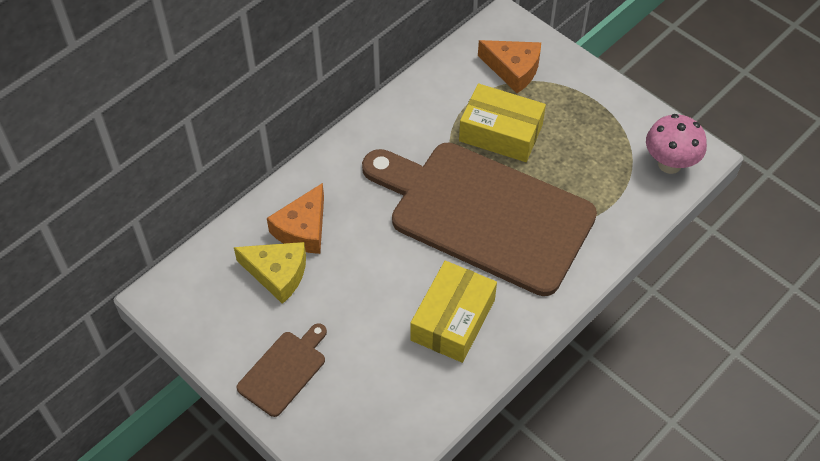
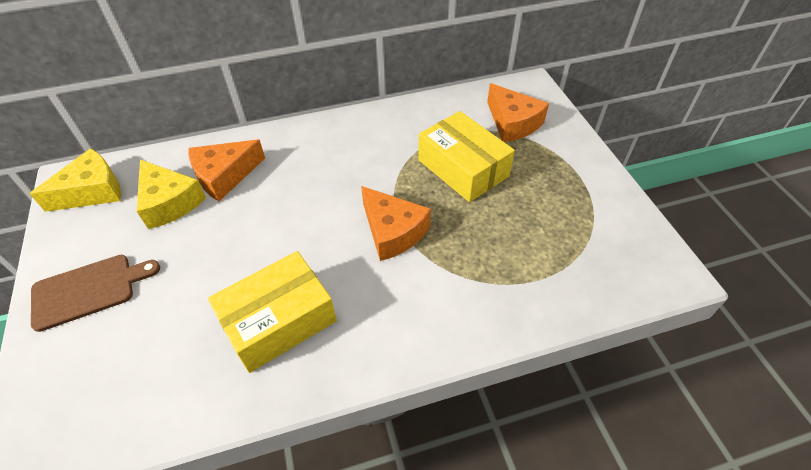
camera: 30 degrees right, 5 degrees down
(196, 296) = (92, 191): none -> yellow cheese
(484, 214) = (392, 231): brown cutting board -> orange cheese
(669, 164) = (628, 266): pink mushroom -> none

